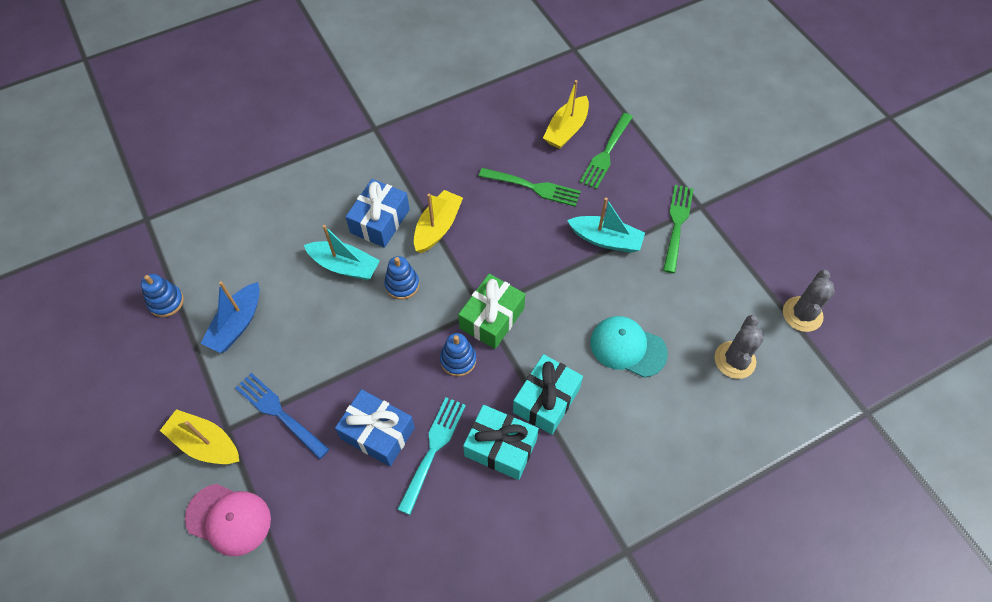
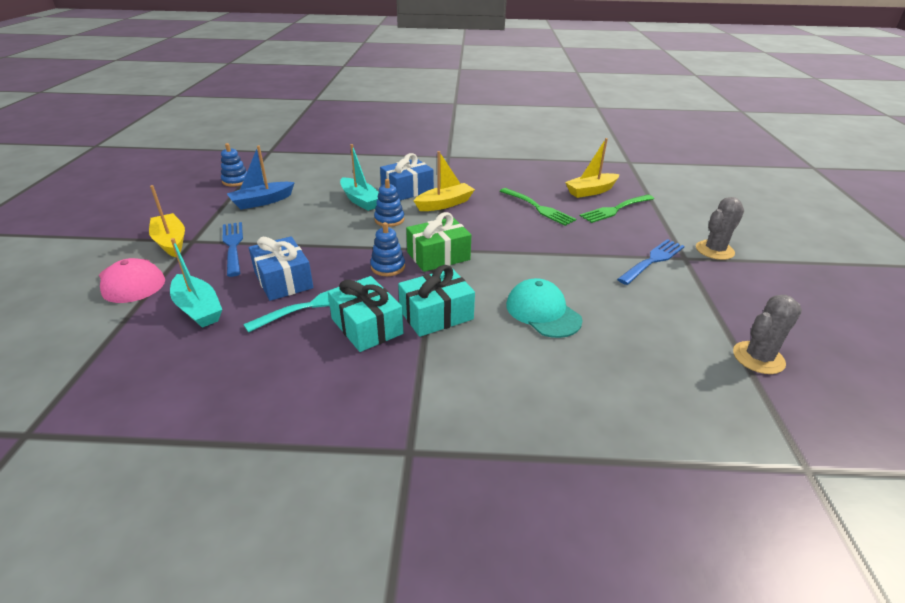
camera: 30 degrees right, 25 degrees down
(606, 240) = (577, 248): turquoise boat -> turquoise boat (198, 309)
(677, 224) = (653, 260): green fork -> blue fork
(734, 360) = (652, 360): grey cactus -> grey cactus (714, 250)

